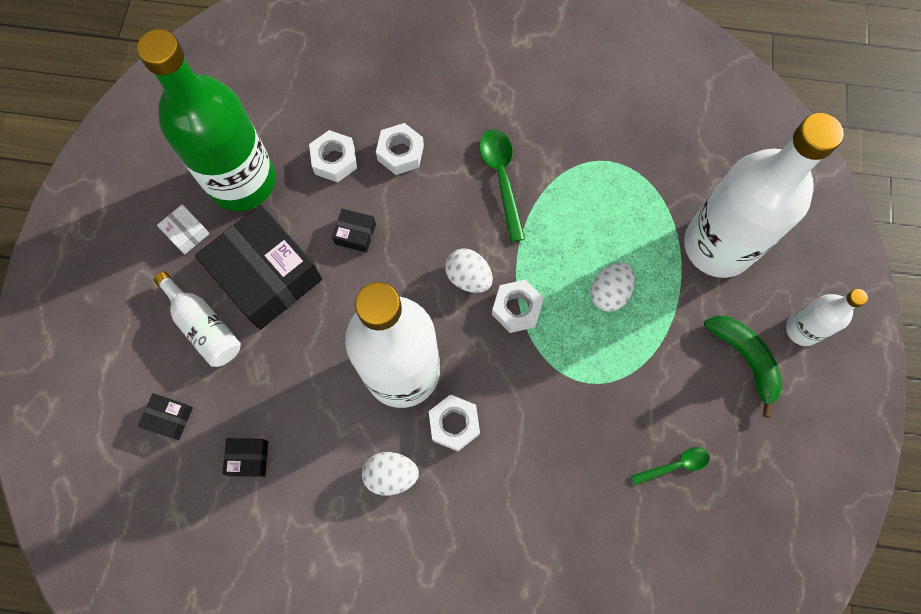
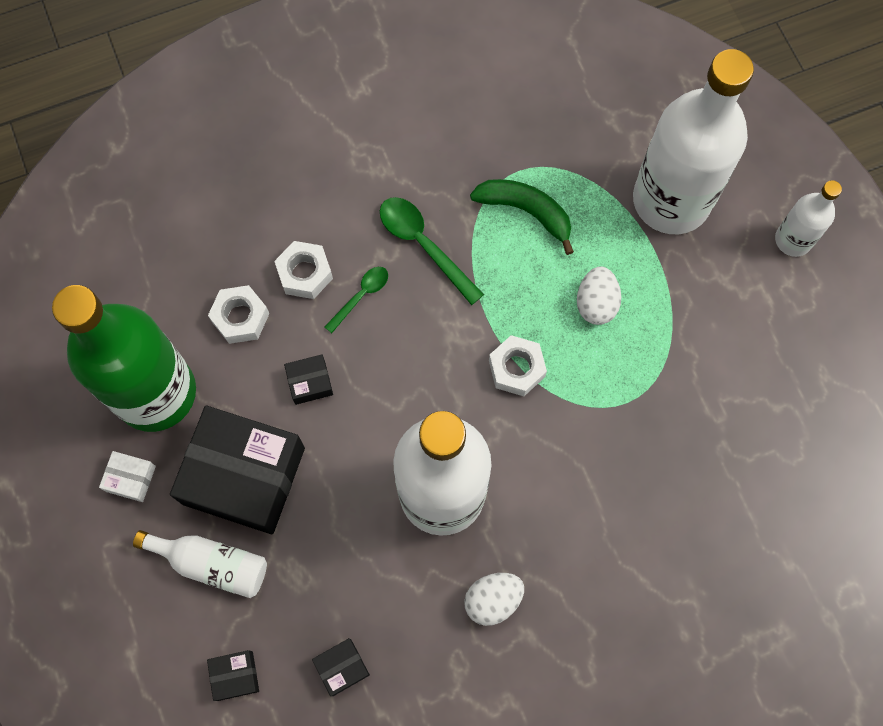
camera: 30 degrees left, 0 degrees up
(454, 424) = (524, 516): white nut -> none
(468, 277) = (451, 363): white egg -> none
(675, 465) = (751, 435): green spoon -> green spoon (361, 296)
(745, 359) = (757, 297): green banana -> green banana (526, 212)

